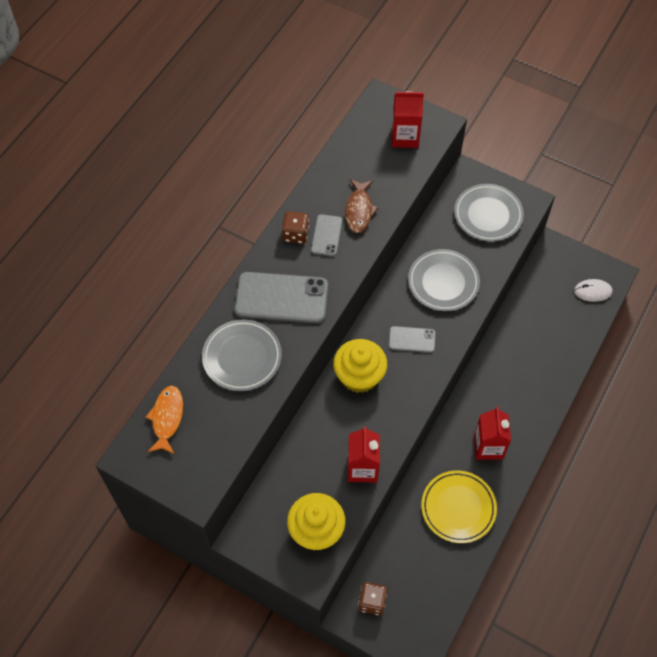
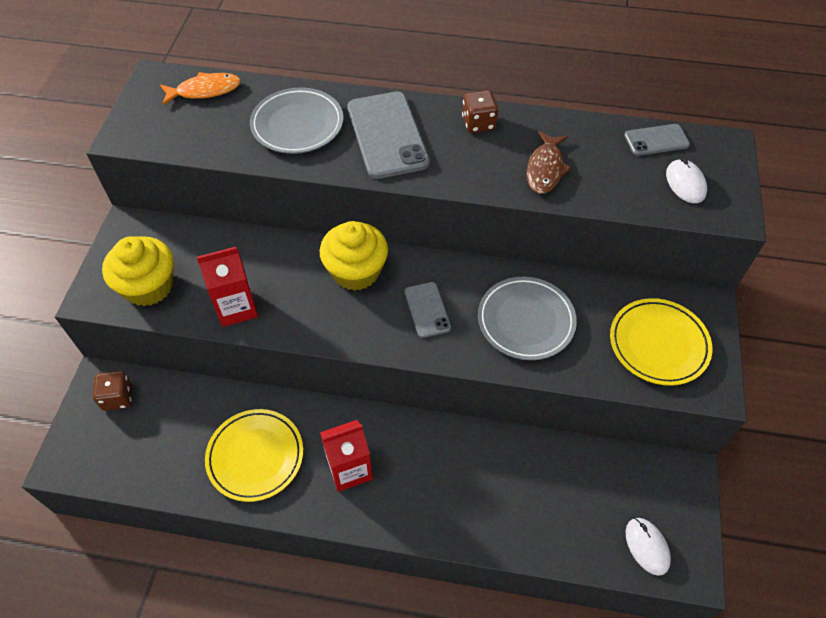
camera: 70 degrees right, 5 degrees down
(326, 235) = (492, 150): grey phone -> grey phone (656, 140)
(359, 210) = (545, 169): brown fish -> brown fish turned 60 degrees counterclockwise
(405, 137) = (685, 183): red carton -> white mouse
(488, 215) = (658, 344): grey plate -> yellow plate

